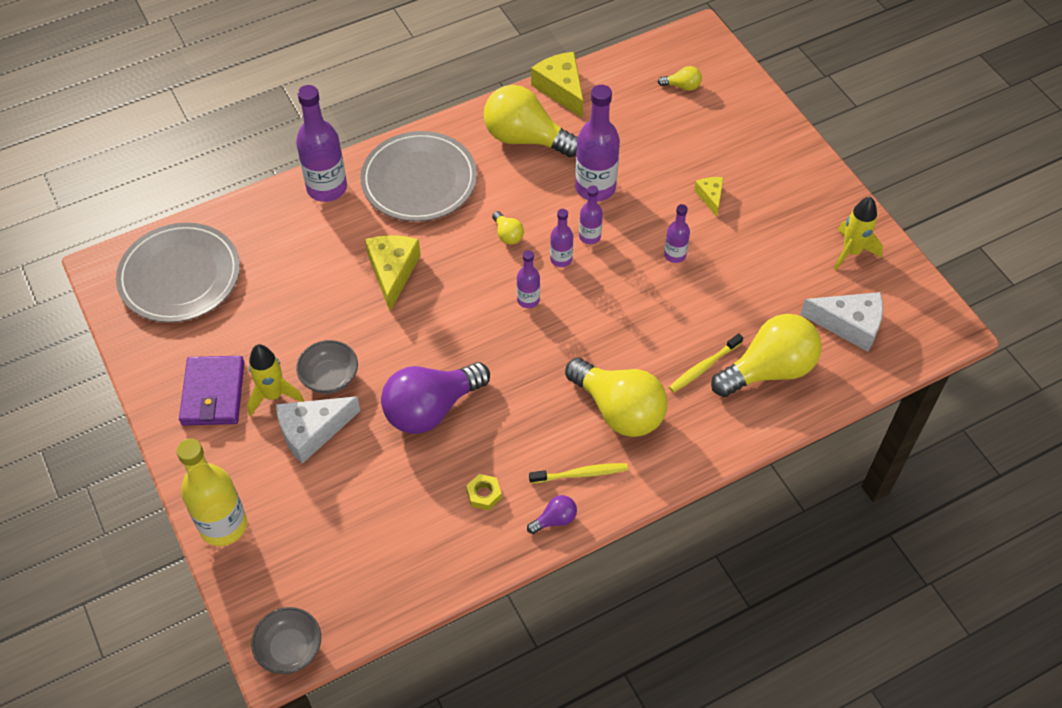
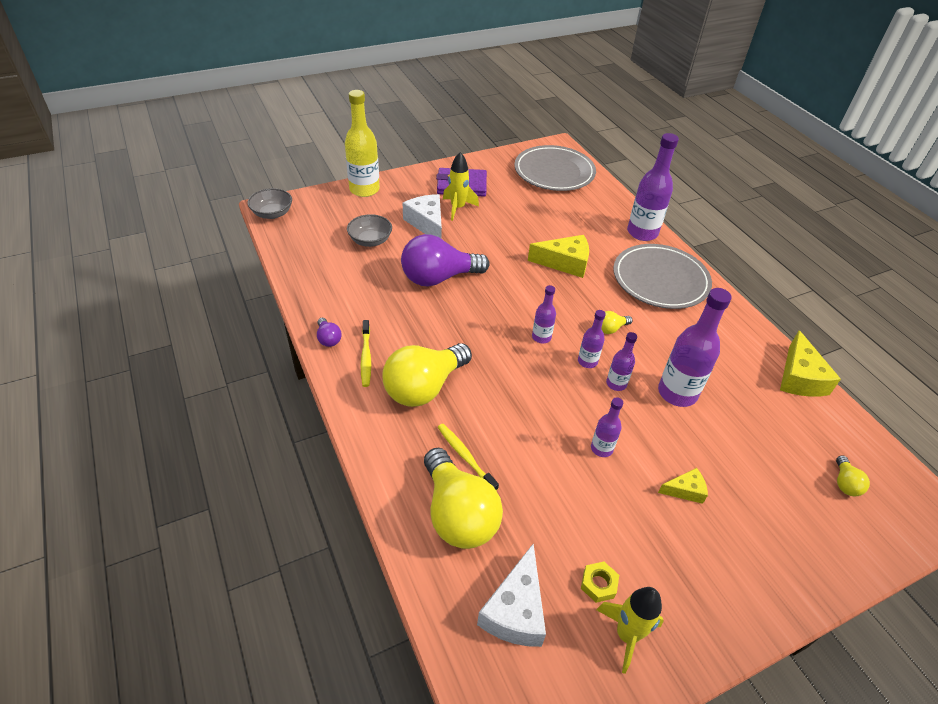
camera: 90 degrees right, 10 degrees down
(330, 377) = (470, 231): grey bowl -> grey bowl (370, 240)
(431, 409) = (439, 278): purple light bulb -> purple light bulb turned 75 degrees counterclockwise
(484, 494) = (360, 301): yellow nut -> yellow nut (598, 584)
(525, 138) = (726, 347): yellow light bulb -> none
(561, 89) = (799, 377): yellow cheese -> yellow cheese turned 120 degrees clockwise

